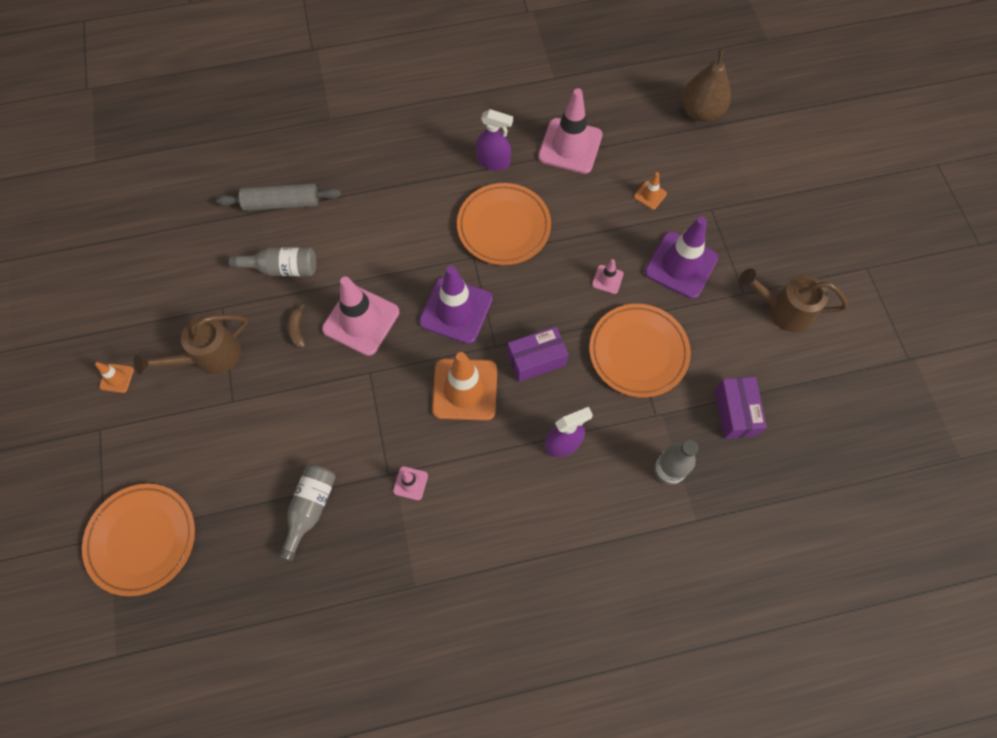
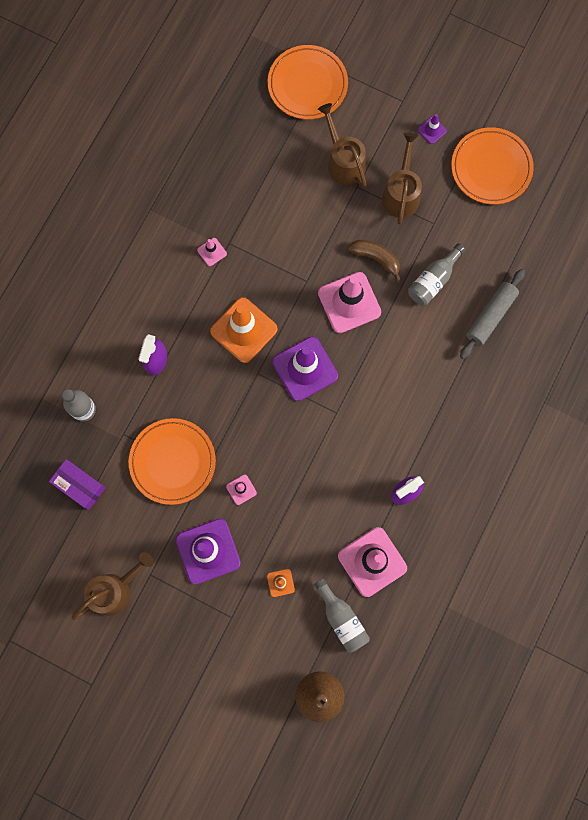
camera: 130 degrees right, 10 degrees up
(117, 378) = (432, 130): orange traffic cone -> purple traffic cone
(212, 435) = (343, 161): none -> brown watering can
(297, 330) = (376, 258): brown banana -> brown banana, size x1.54
(310, 508) = (246, 185): grey bottle -> grey bottle (342, 618)
(503, 226) = (343, 453): orange plate -> orange plate (491, 168)
(536, 360) = (225, 391): purple box -> none

